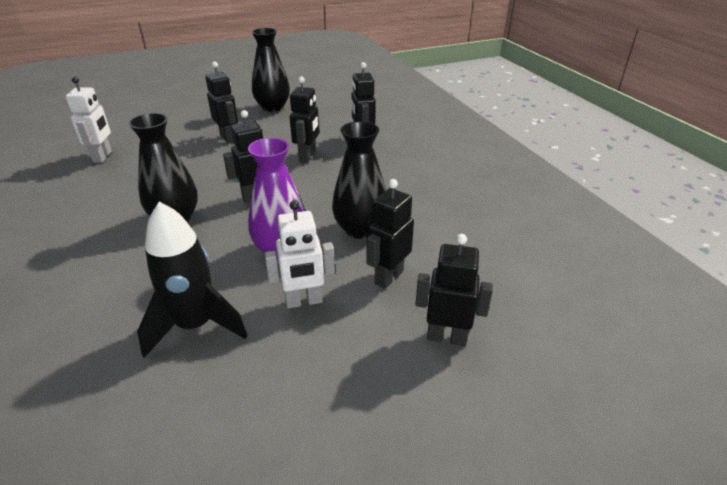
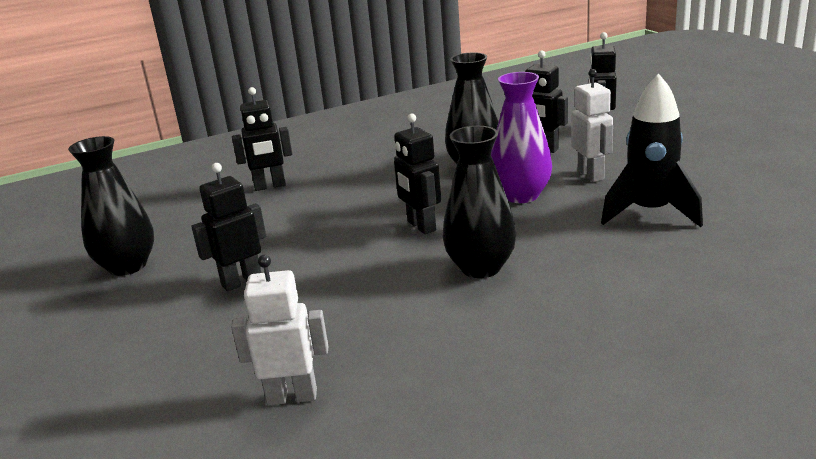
camera: 90 degrees left, 10 degrees down
(307, 156) = (315, 212): black robot -> none

